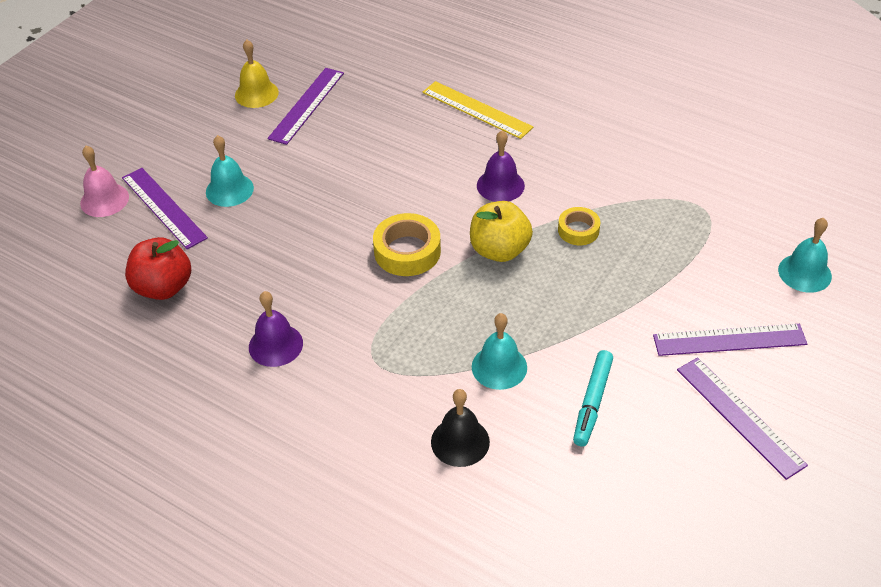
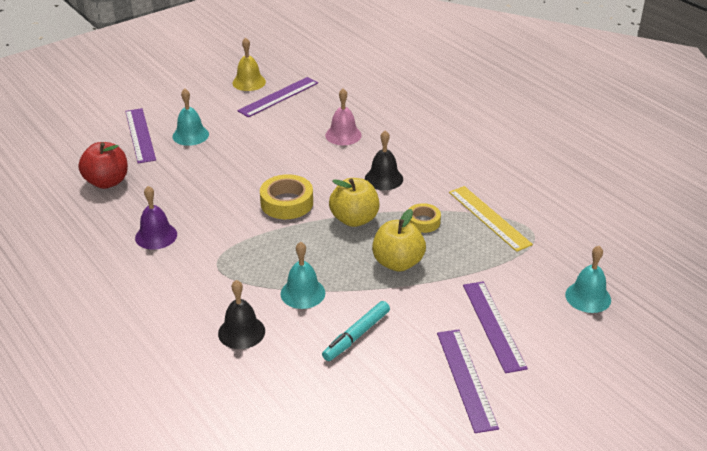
camera: 20 degrees right, 10 degrees down
(104, 200) = (105, 121): pink bell -> pink bell (343, 135)
(476, 110) = (399, 127): yellow ruler -> yellow ruler (489, 218)
(500, 185) = (384, 178): purple bell -> black bell
(582, 293) = (398, 263): none -> yellow apple
(729, 340) = (493, 325): purple ruler -> purple ruler turned 60 degrees clockwise

